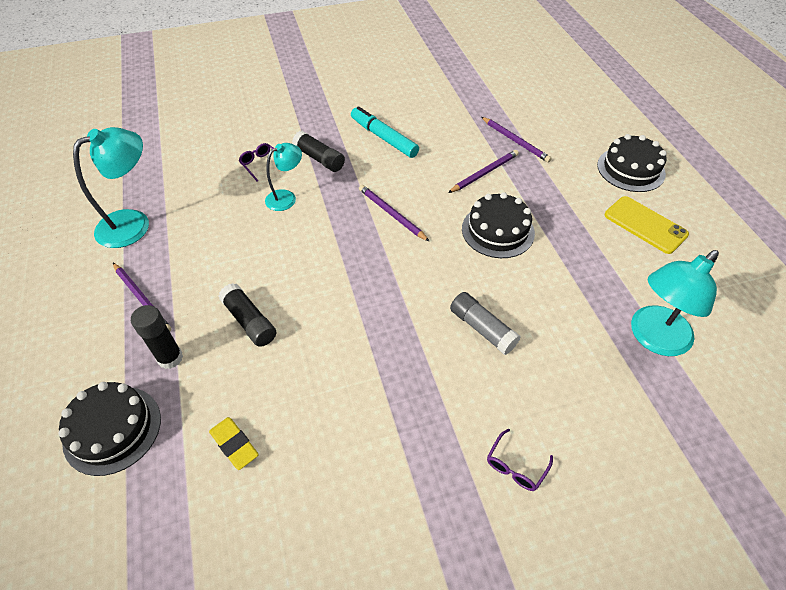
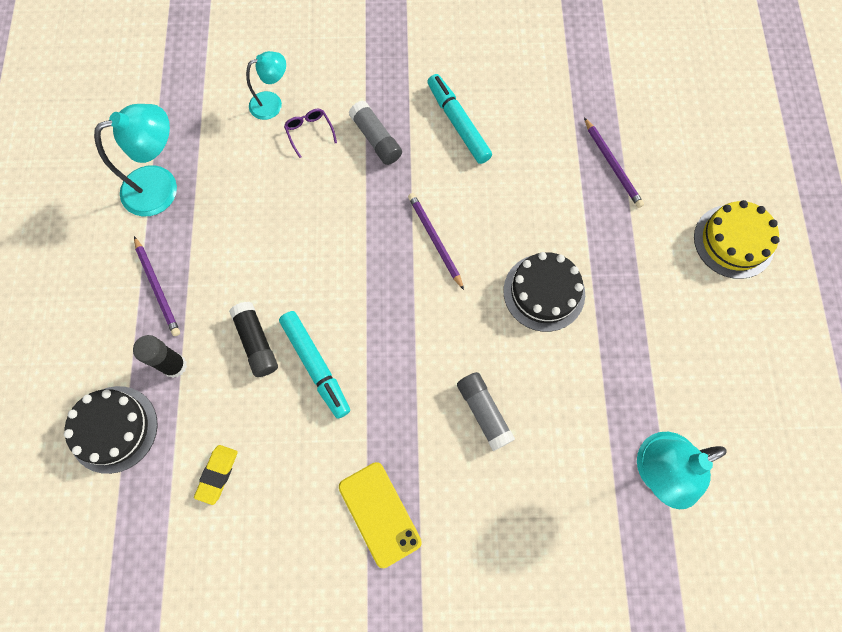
camera: 15 degrees right, 20 degrees up
(234, 445) = (217, 474): yellow eraser -> yellow eraser turned 45 degrees clockwise
(286, 197) = (327, 188): turquoise lamp -> turquoise lamp (272, 103)
(312, 327) = (315, 366): none -> turquoise marker
(319, 159) = (376, 139): black glue stick -> grey glue stick
(484, 173) = (558, 206): purple pencil -> none
(515, 466) = (464, 567): purple glasses -> none
(630, 169) = (733, 241): black cake -> yellow cake
(645, 225) = (713, 326): yellow phone -> yellow phone (379, 514)

